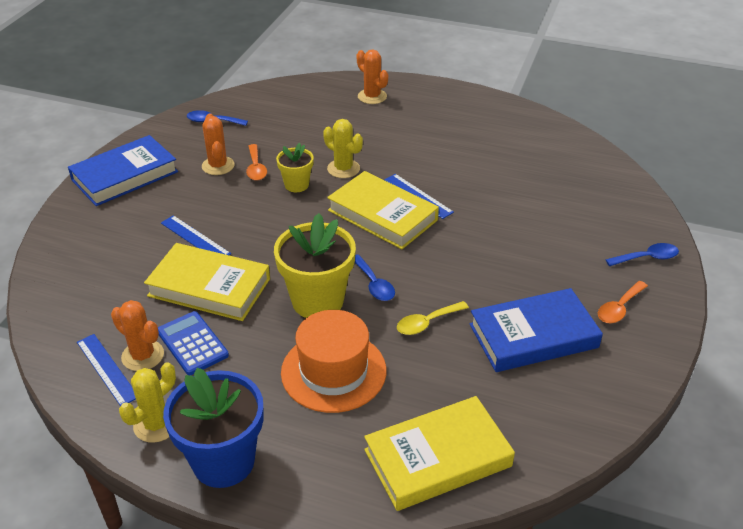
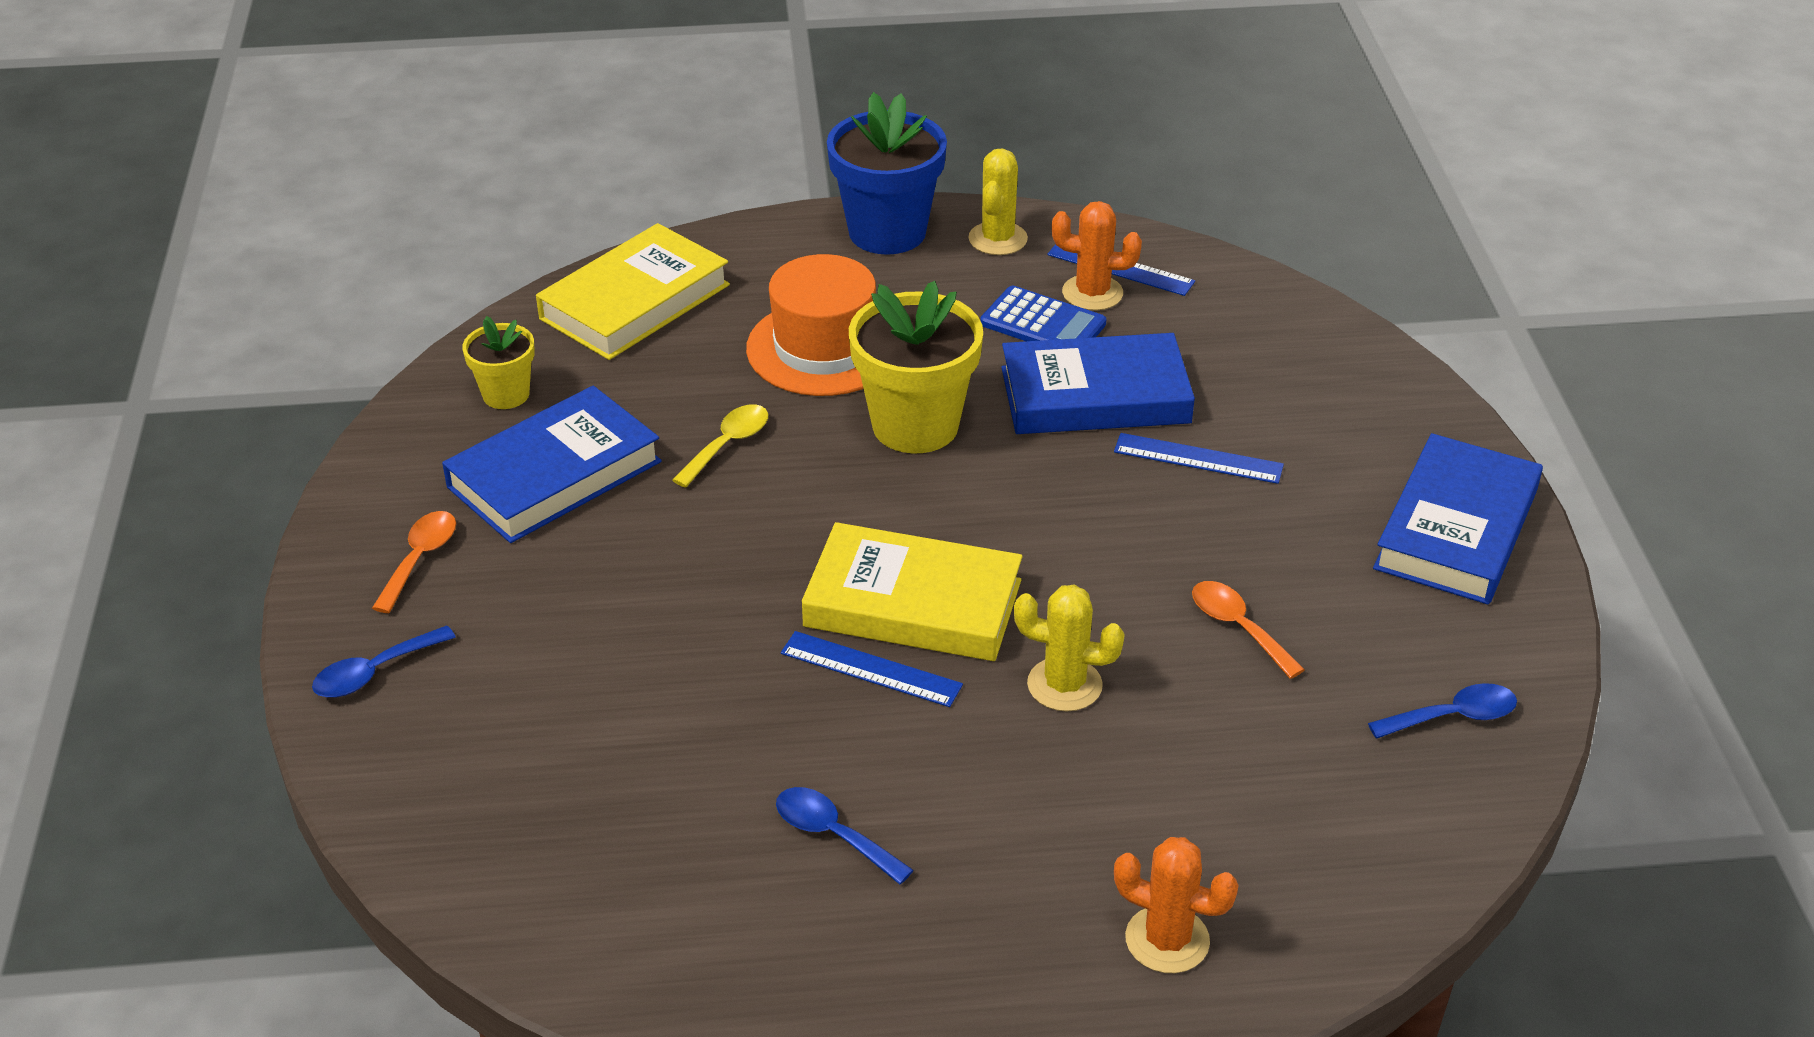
camera: 155 degrees right, 0 degrees up
(209, 287) = (1095, 395): yellow book -> blue book
(218, 166) = (1315, 607): orange cactus -> none
(296, 185) = (1124, 615): yellow flower pot -> yellow flower pot (506, 394)
(374, 284) = (845, 476): blue spoon -> blue spoon (833, 834)

